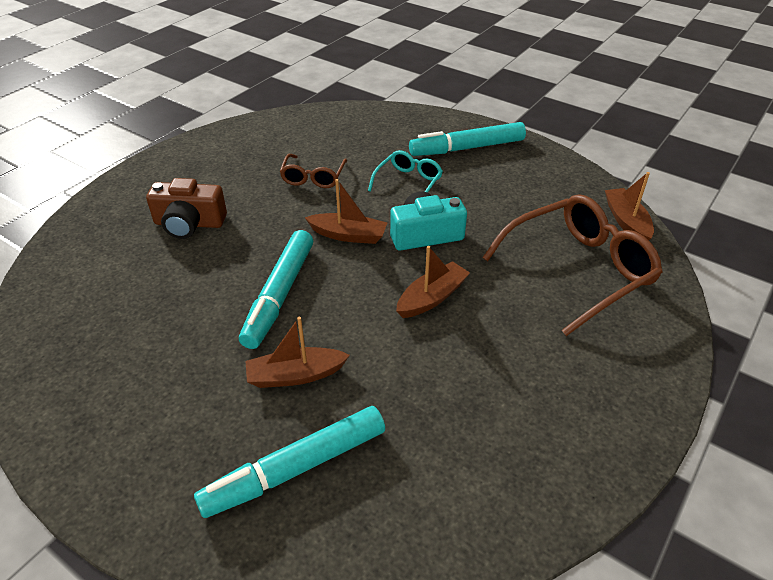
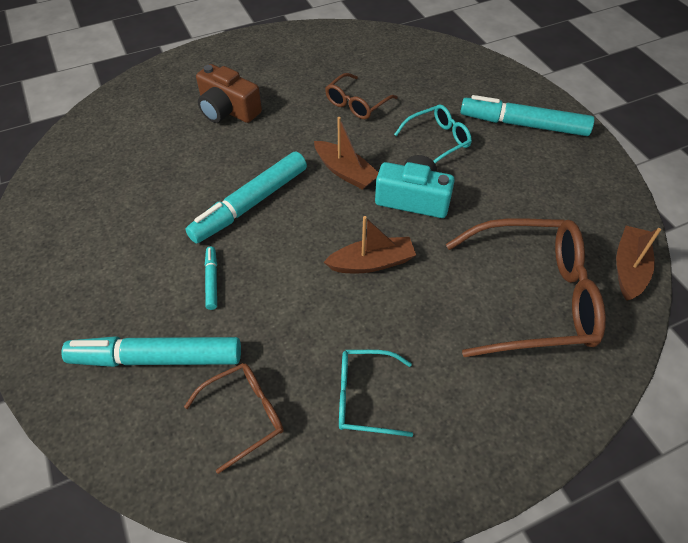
camera: 30 degrees right, 10 degrees up
(295, 375) = (212, 280): brown boat -> turquoise marker
(423, 473) = (245, 415): none -> brown glasses
(513, 405) = (364, 397): none -> turquoise glasses

